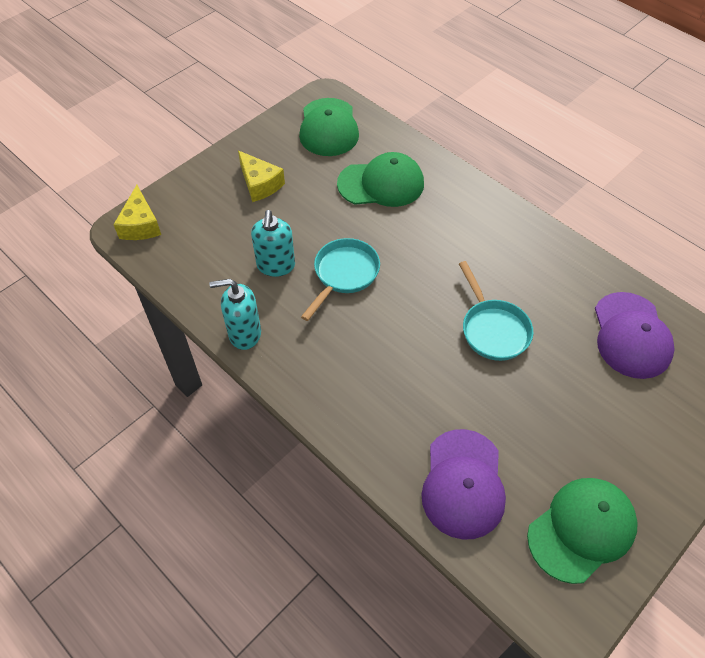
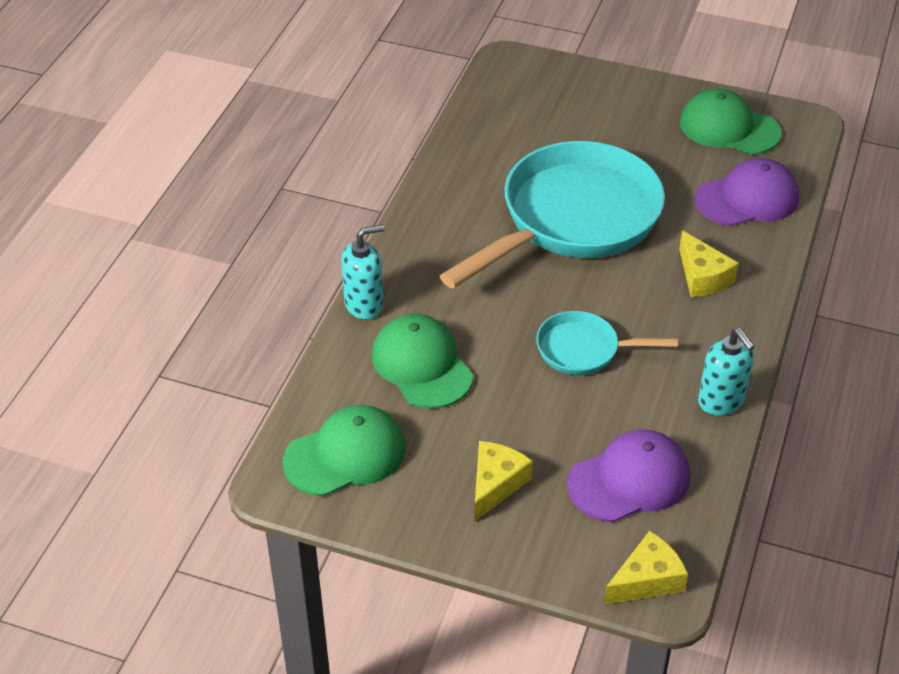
camera: 115 degrees left, 10 degrees down
(276, 266) = (614, 413): turquoise soap dispenser -> turquoise soap dispenser (364, 305)
(378, 390) = (702, 277): none -> yellow cheese
(493, 329) = (572, 219): turquoise pan -> turquoise pan, size x2.13
(631, 335) = (513, 132): purple cap -> purple cap (629, 480)

